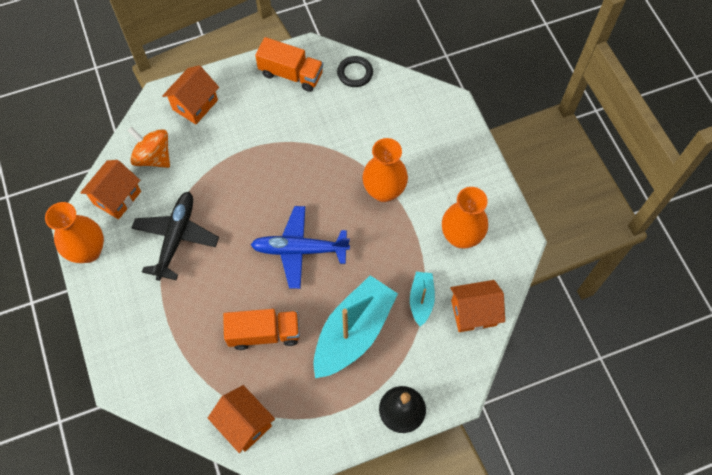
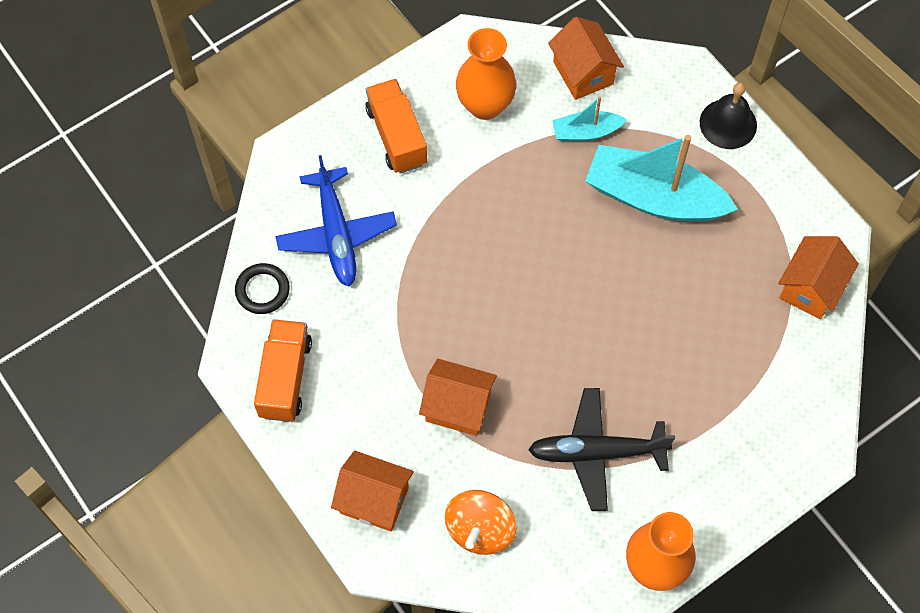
camera: 105 degrees left, 0 degrees up
(117, 197) = (561, 558): orange house -> orange house (458, 407)
(264, 333) = (692, 299): orange truck -> orange truck (397, 136)
(300, 250) = (564, 288): blue plane -> blue plane (336, 233)
(384, 191) = (446, 208): orange vase -> none

